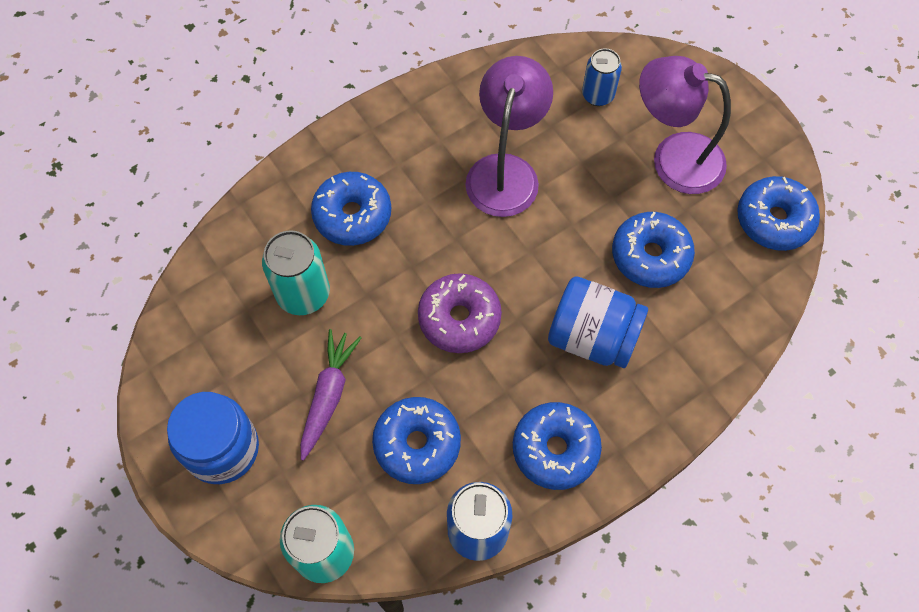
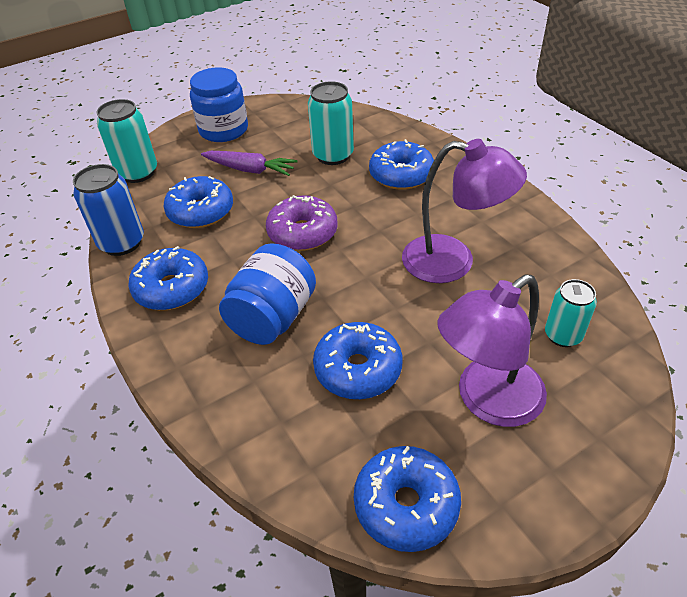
camera: 95 degrees right, 20 degrees down
(598, 95) = (563, 335): blue can -> turquoise can
(673, 158) = (487, 401): purple lamp -> purple lamp turned 150 degrees counterclockwise

